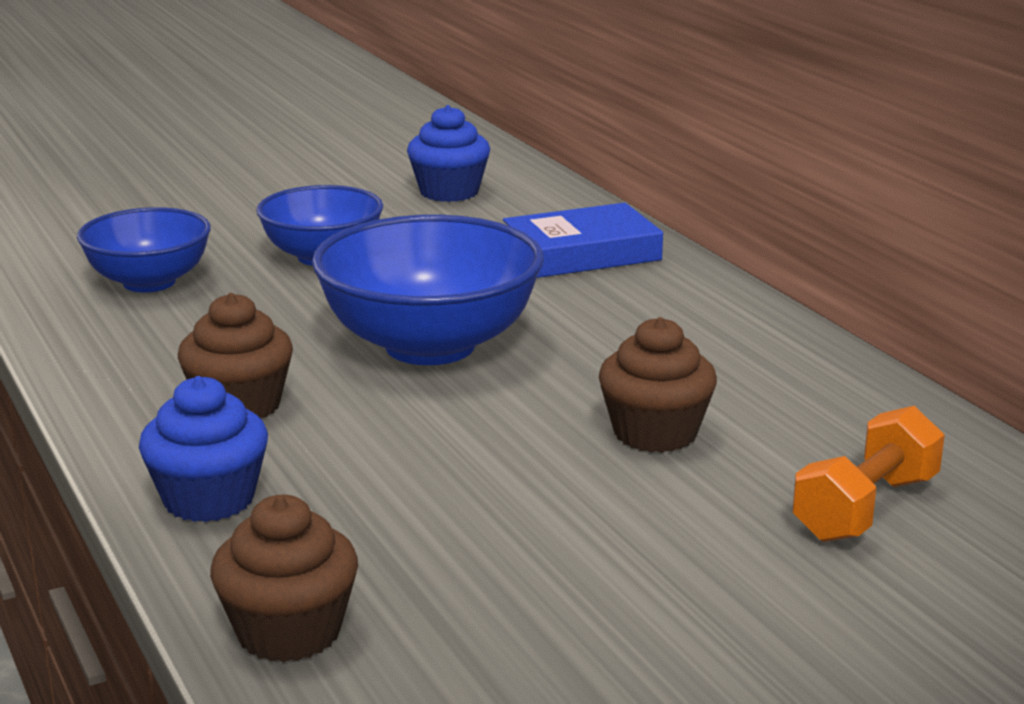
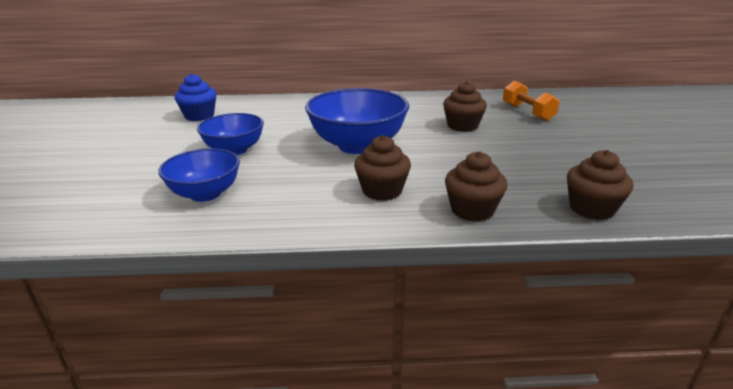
camera: 65 degrees left, 5 degrees up
(209, 499) = (472, 210): blue cupcake -> brown cupcake
(581, 253) = (300, 108): blue book -> none

